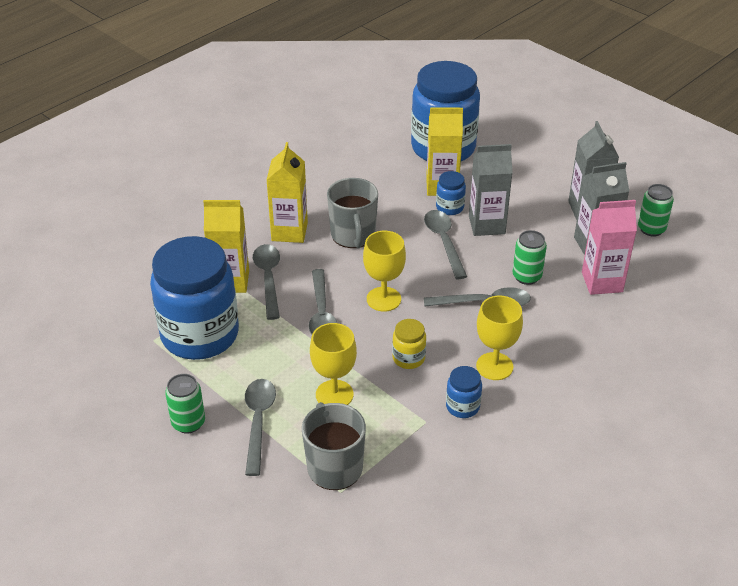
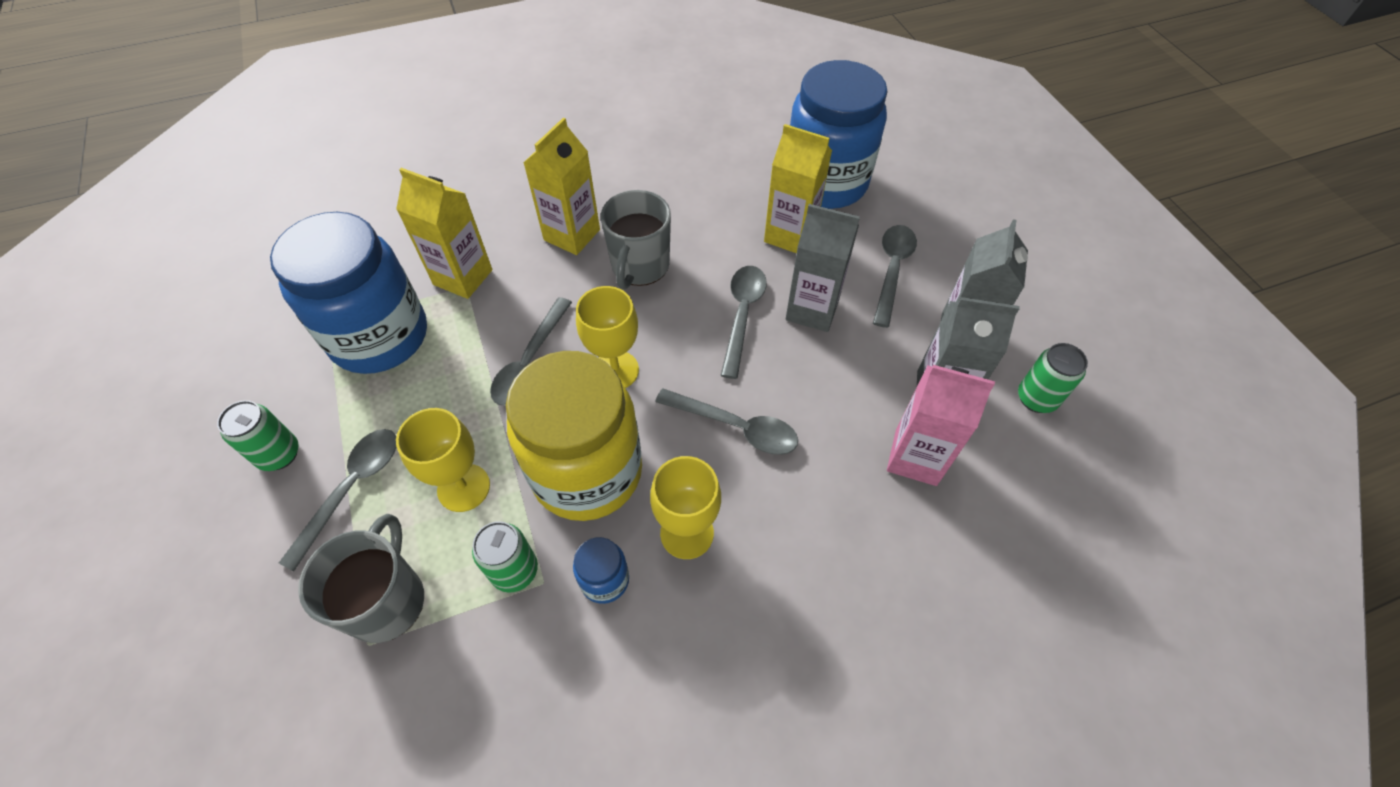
camera: 25 degrees right, 15 degrees up
(268, 279) = (505, 289): grey spoon -> grey spoon (892, 270)
(408, 358) = (587, 472): yellow jar -> yellow jar, size x2.44
(450, 207) = (781, 268): blue jar -> none
(526, 276) = (816, 408): green can -> green can (515, 571)

